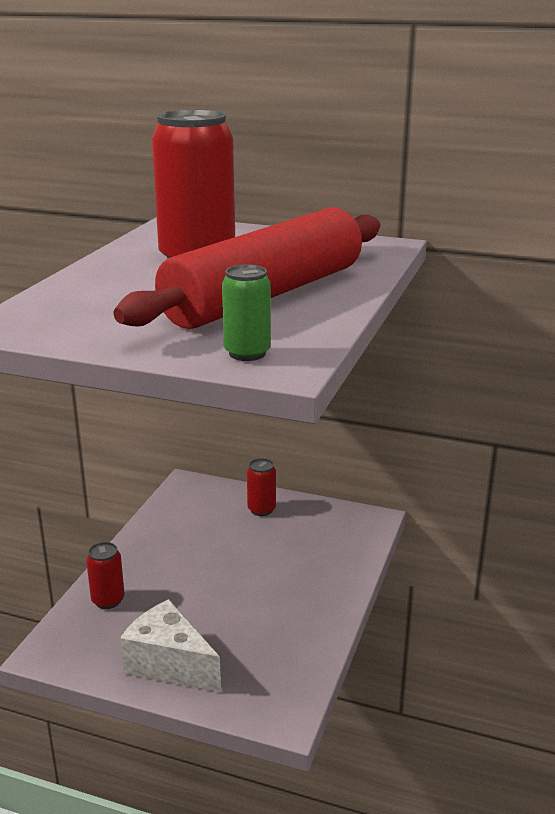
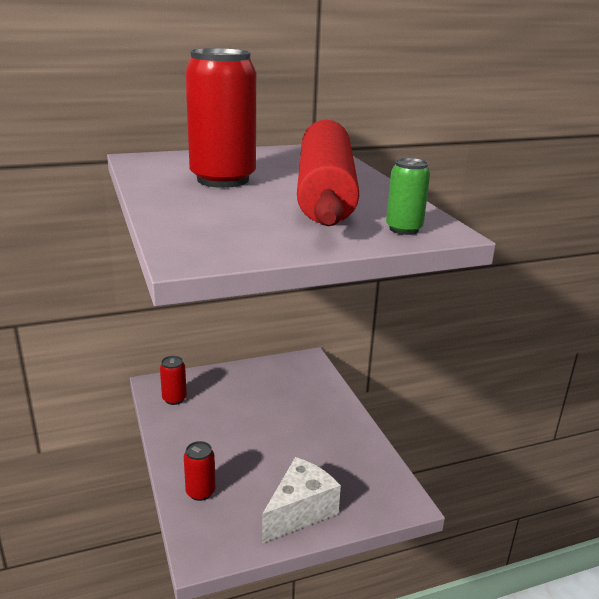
camera: 40 degrees left, 0 degrees up
(169, 664) = (300, 511): white cheese -> white cheese turned 135 degrees clockwise
(261, 509) = (232, 381): red can -> red can (174, 399)

